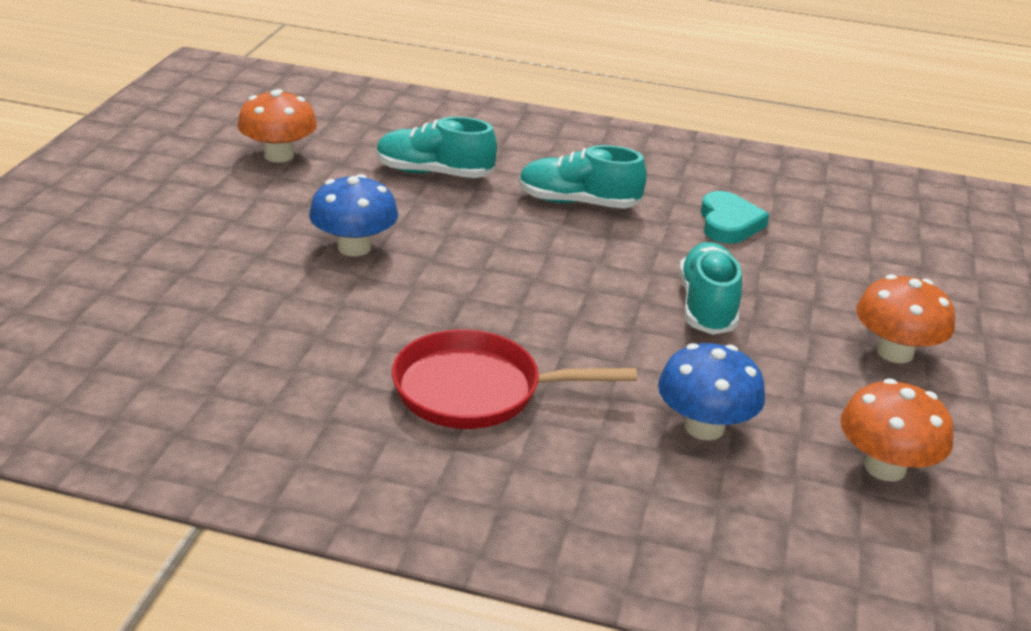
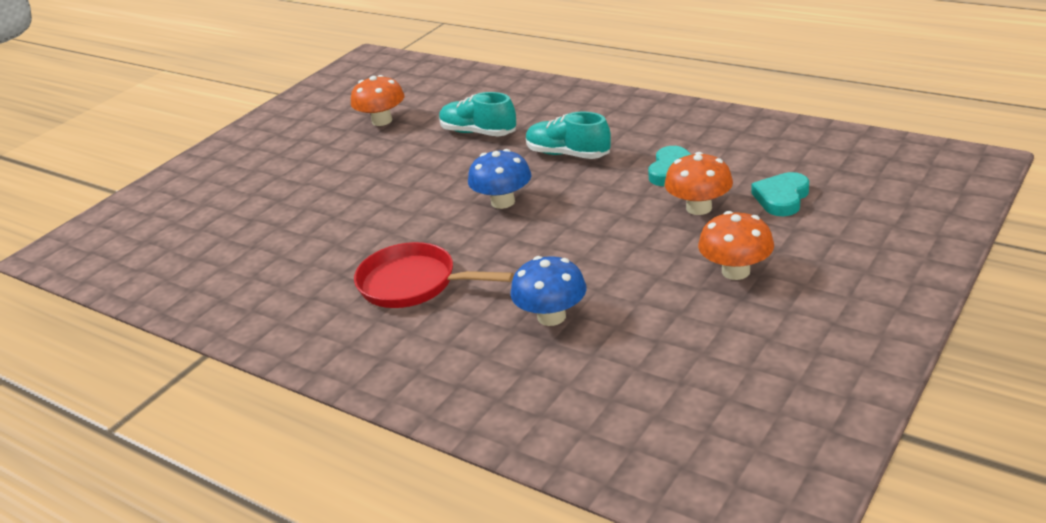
camera: 25 degrees right, 0 degrees up
(354, 247) = (393, 185): blue mushroom -> blue mushroom (503, 202)
(707, 306) = (612, 232): turquoise shoe -> none
(883, 256) = (781, 198): none -> turquoise heart
(884, 467) = (665, 353): orange mushroom -> orange mushroom (699, 208)

